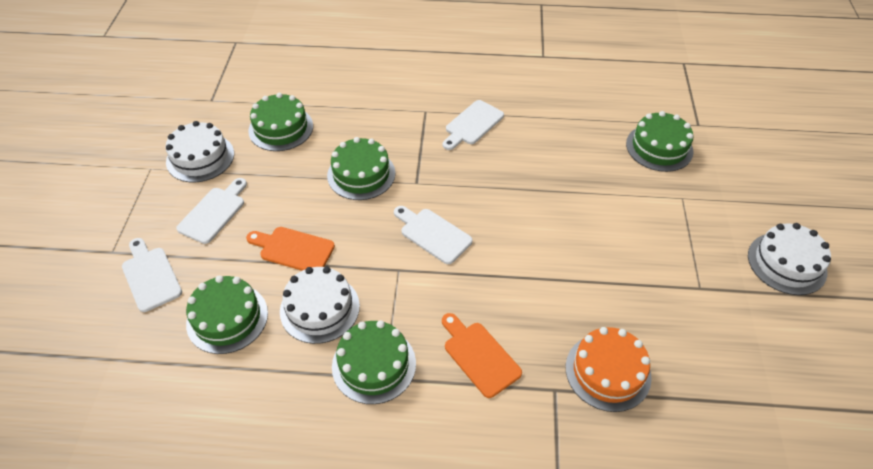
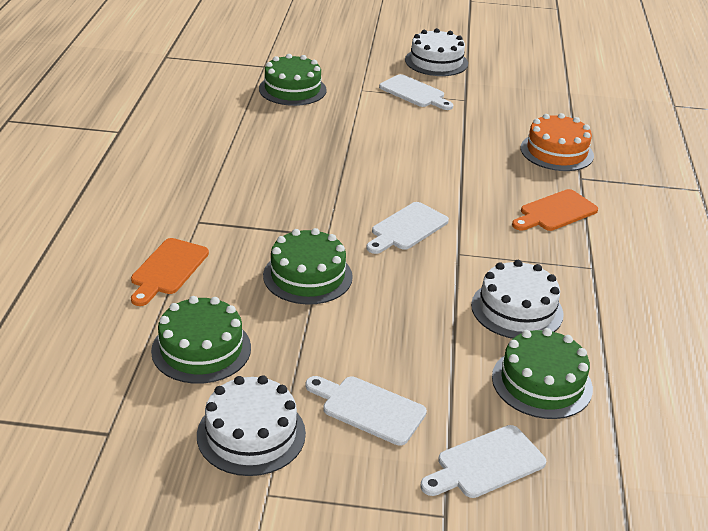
camera: 90 degrees left, 15 degrees down
(293, 249) = (433, 331): orange cutting board -> orange cutting board (168, 269)
(374, 364) = (579, 273): green cake -> none
(472, 124) = (232, 190): white cutting board -> white cutting board (414, 93)

